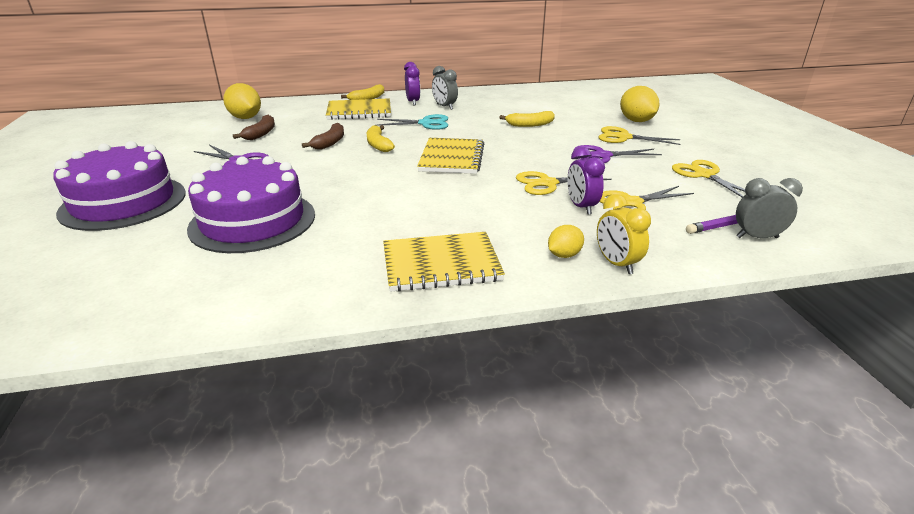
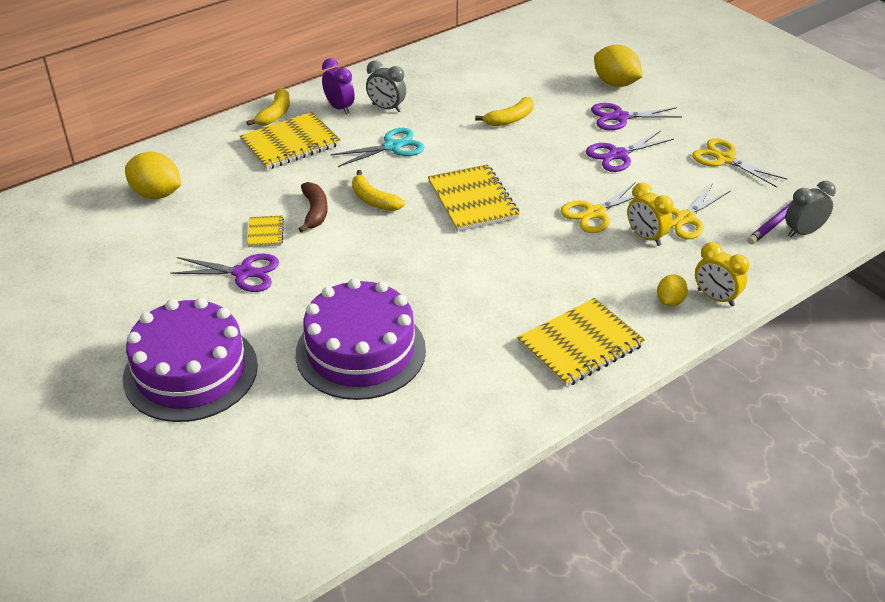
camera: 25 degrees left, 10 degrees up
(261, 133) = (213, 218): brown banana -> none
(283, 146) = (265, 232): none -> yellow notebook
(581, 207) = (646, 237): purple clock -> yellow clock
(623, 137) = (620, 117): yellow scissors -> purple scissors

